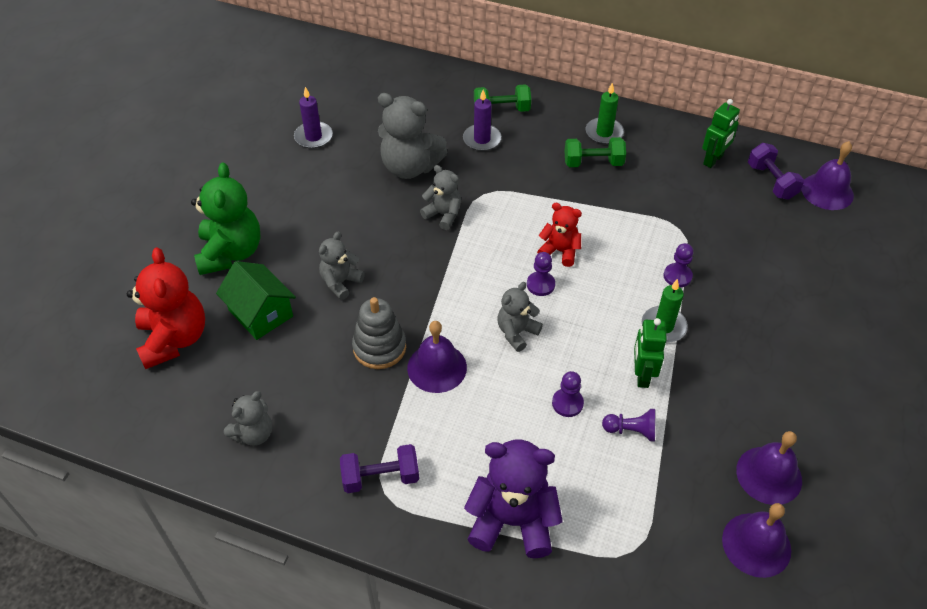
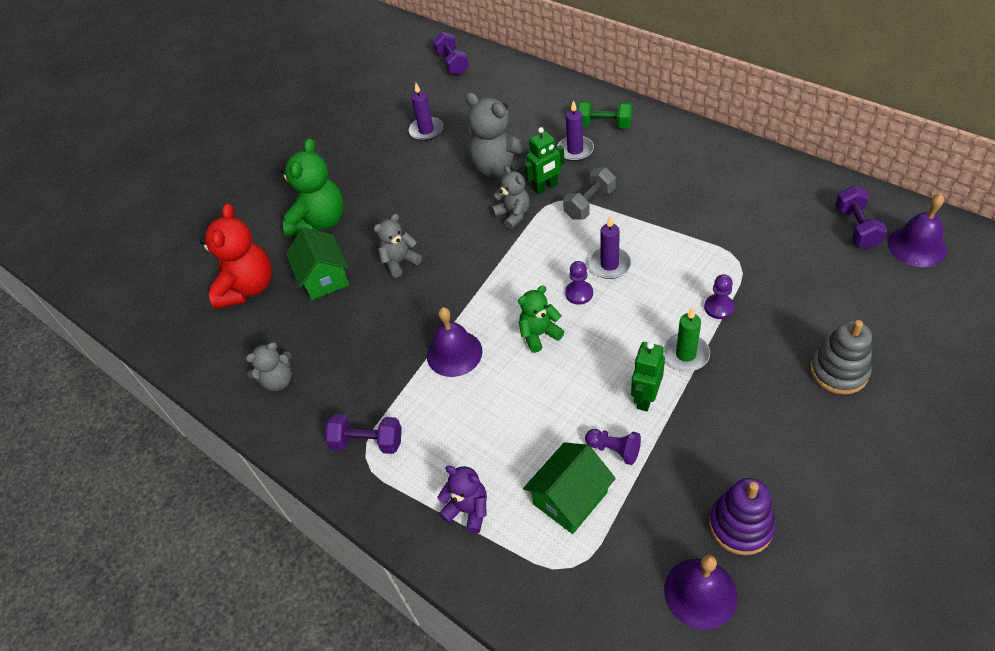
camera: 25 degrees right, 0 degrees up
(313, 60) = (452, 63): none -> purple dumbbell
(379, 347) = (411, 325): grey stacking toy -> grey stacking toy (838, 371)
(512, 521) = (468, 510): purple teddy bear -> purple teddy bear, size x0.58
(516, 332) = (539, 334): grey teddy bear -> green teddy bear
(517, 193) = (589, 204): none -> grey dumbbell
(560, 251) = (609, 265): red teddy bear -> purple candle
(567, 403) = (562, 410): purple pawn -> none
(593, 163) = (674, 185): green dumbbell -> none
(604, 133) = (696, 158): green candle -> none
(607, 486) = (570, 498): none -> green house
(713, 160) = (801, 198): green robot -> green robot (545, 187)
(769, 475) = (740, 525): purple bell -> purple stacking toy

